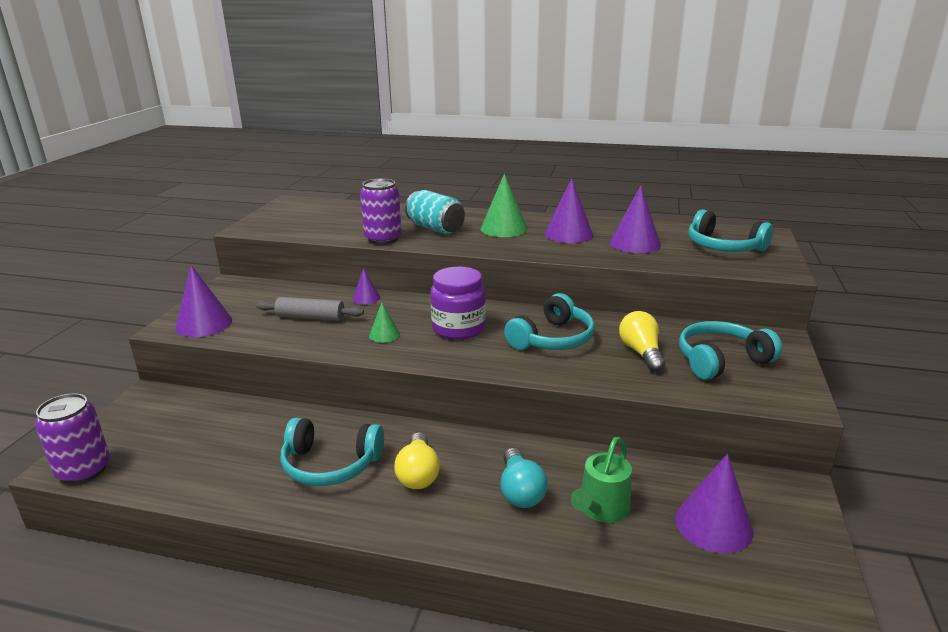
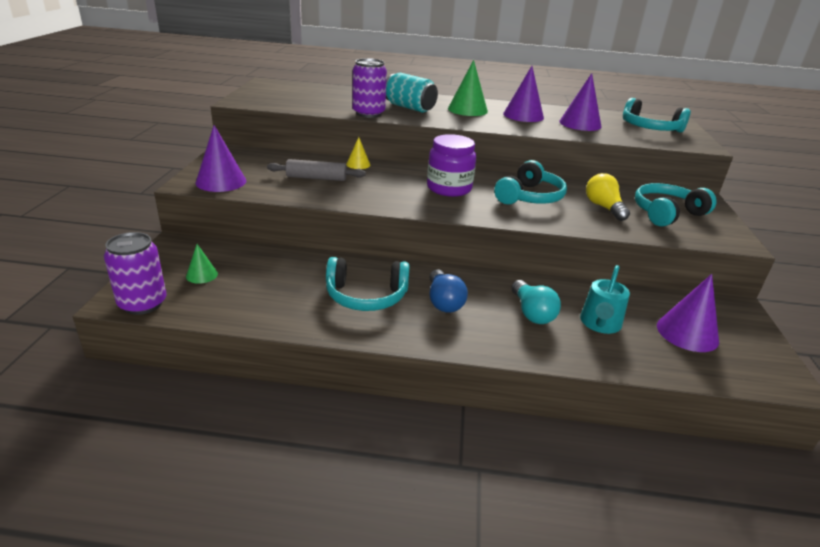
camera: 10 degrees left, 5 degrees up
(366, 298) = (358, 164): purple cone -> yellow cone
(384, 335) = (388, 192): green cone -> green cone (202, 275)
(418, 474) = (443, 302): yellow light bulb -> blue light bulb
(601, 509) = (600, 324): green watering can -> turquoise watering can

